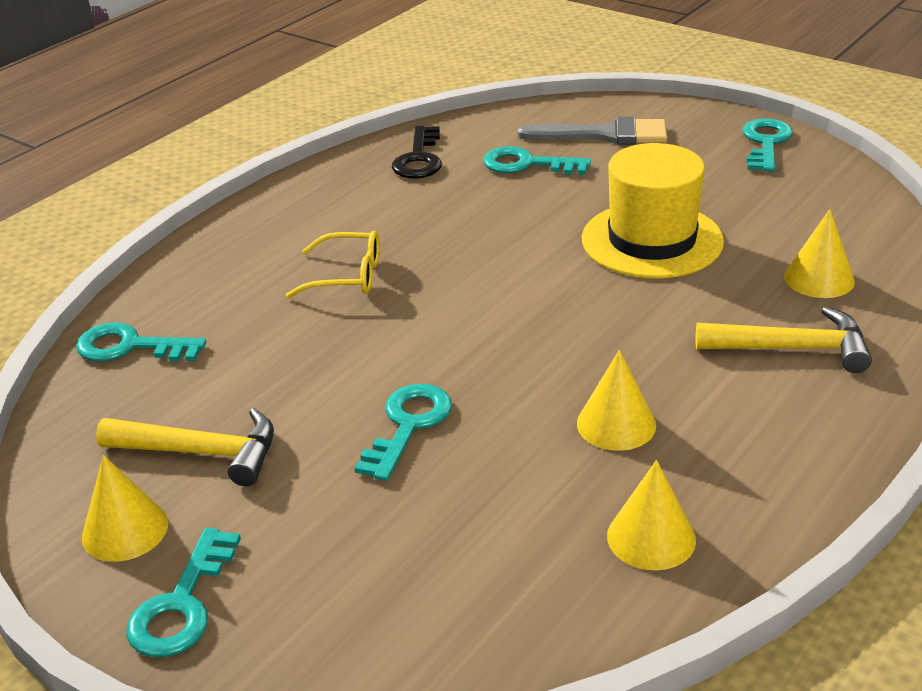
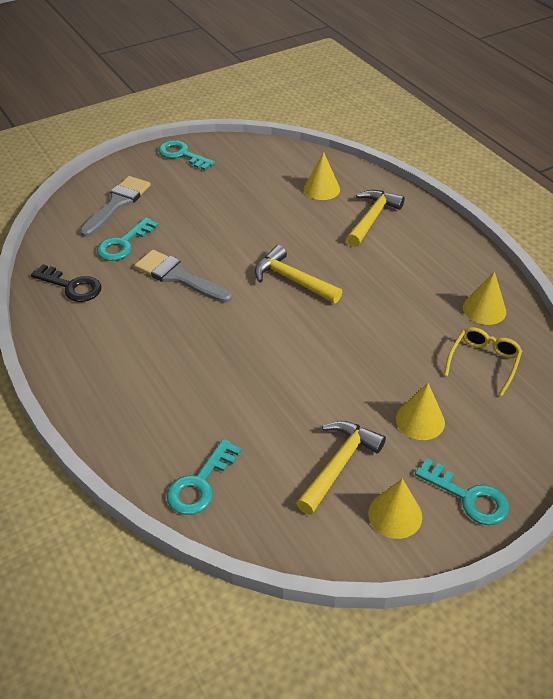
camera: 70 degrees left, 10 degrees up
(347, 276) = (192, 356): yellow glasses -> yellow glasses (483, 362)
(408, 426) = (360, 368): turquoise key -> none
(494, 221) = (178, 276): none -> grey brush
(562, 311) = (292, 280): none -> yellow hammer
(616, 424) = (399, 293): yellow cone -> yellow cone (420, 420)
(652, 240) = (247, 226): yellow hat -> none

